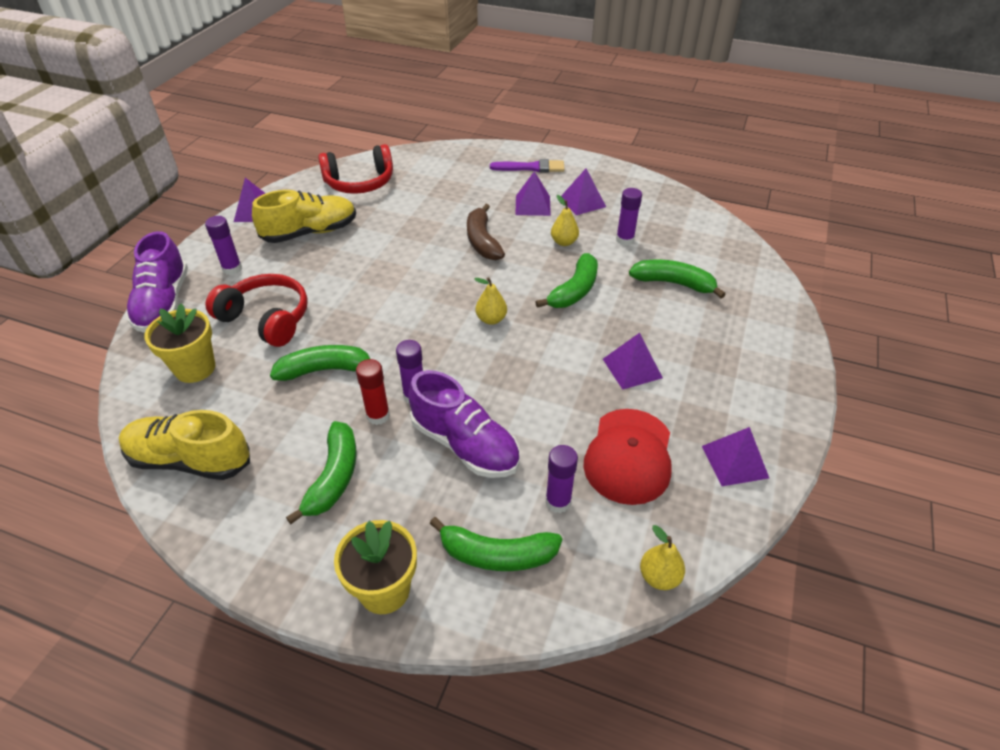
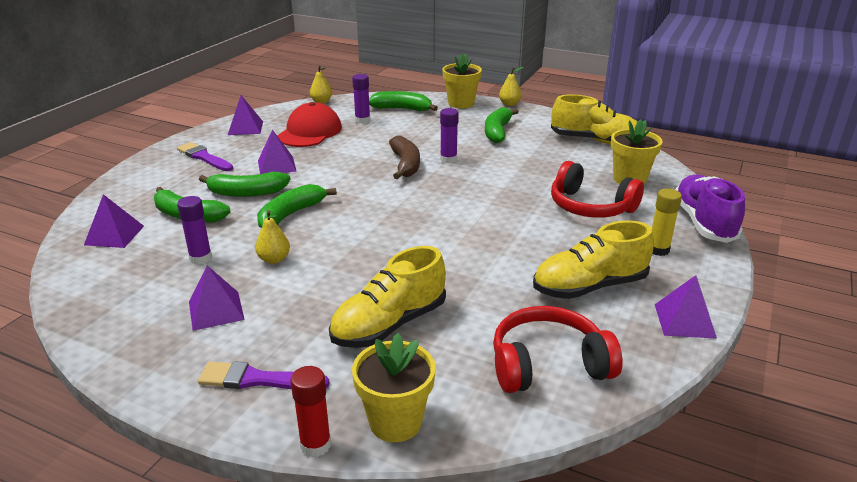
camera: 175 degrees left, 15 degrees down
(232, 269) = (658, 250): purple glue stick -> yellow glue stick
(326, 370) = (521, 174): green banana -> green banana (246, 193)
(378, 416) = (474, 152): red glue stick -> red glue stick (315, 445)
(449, 154) = (395, 422): none -> yellow flower pot
(460, 199) = (389, 324): none -> yellow shoe
(465, 445) = (414, 139): purple shoe -> none
(482, 241) = (371, 265): brown banana -> brown banana (405, 165)
(491, 319) = (379, 197): yellow pear -> yellow pear (509, 104)
(532, 205) = (288, 309): purple pyramid -> purple pyramid (114, 235)
(735, 380) = (204, 157): none -> purple brush

